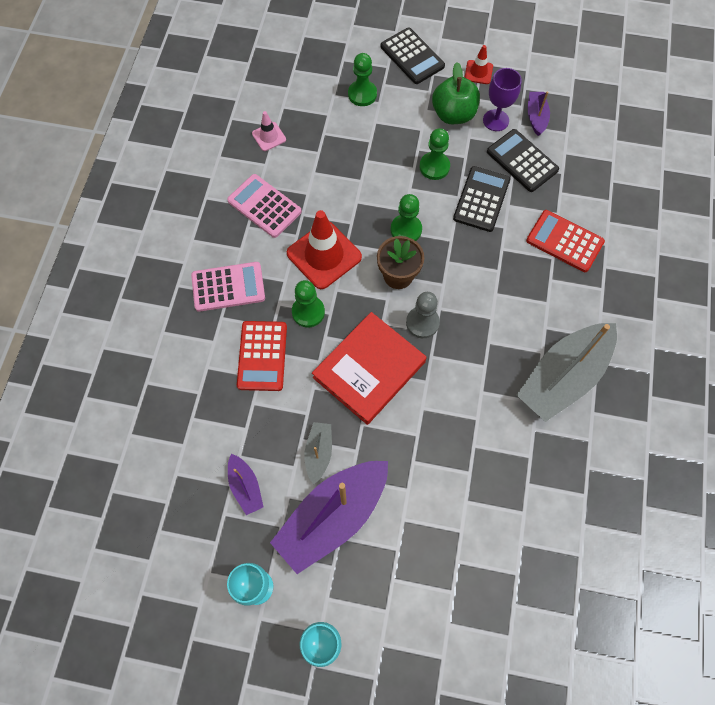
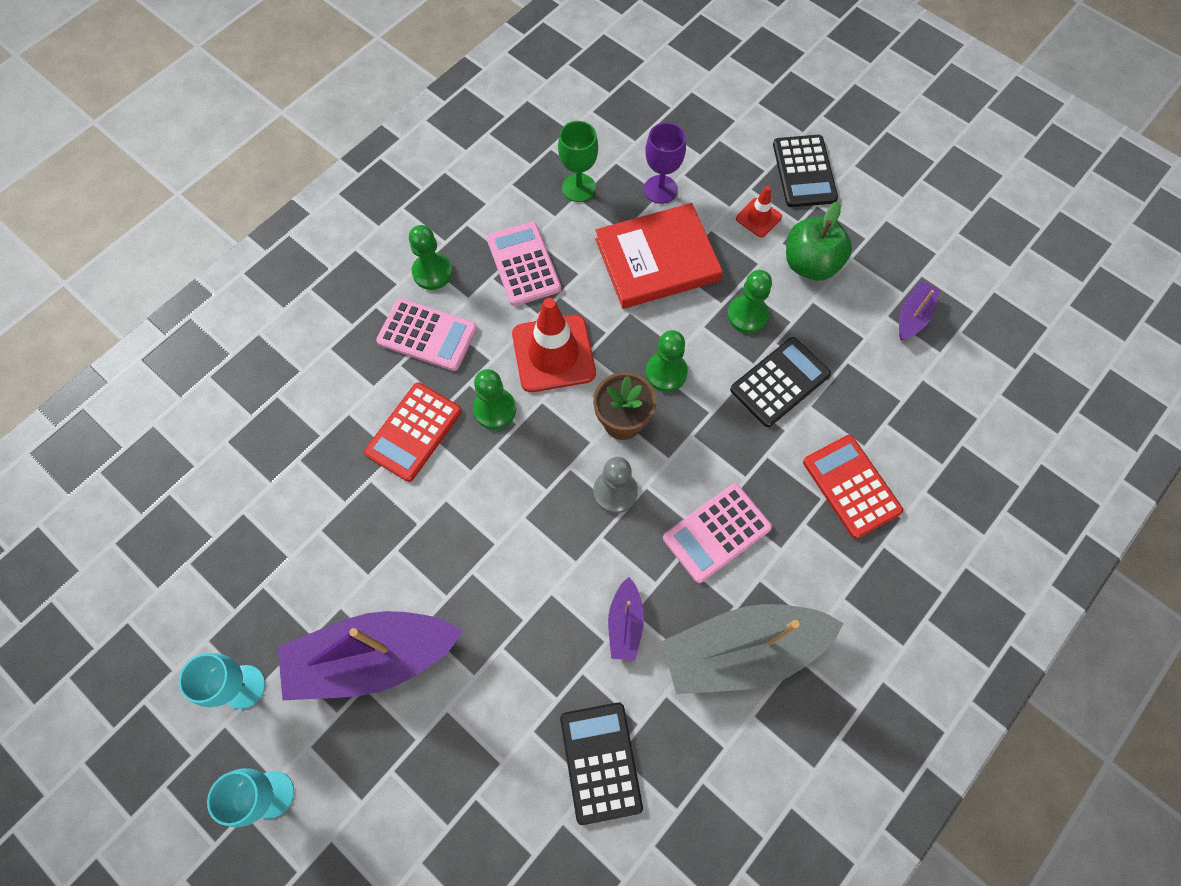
camera: 30 degrees right, 0 degrees up
(245, 487) = (303, 568): purple boat -> purple boat (625, 623)
(269, 136) = (578, 188): pink traffic cone -> green goblet
(319, 453) = (404, 576): grey boat -> none
(362, 94) = (716, 189): green pawn -> green pawn (432, 272)
(369, 370) = (520, 513): red book -> red book (657, 260)
(478, 72) = (874, 227): red traffic cone -> red traffic cone (758, 218)
(496, 120) = (859, 296): purple goblet -> purple goblet (660, 189)
(502, 314) = (717, 533): none -> pink calculator
(522, 161) = (860, 361): black calculator -> black calculator (600, 762)

